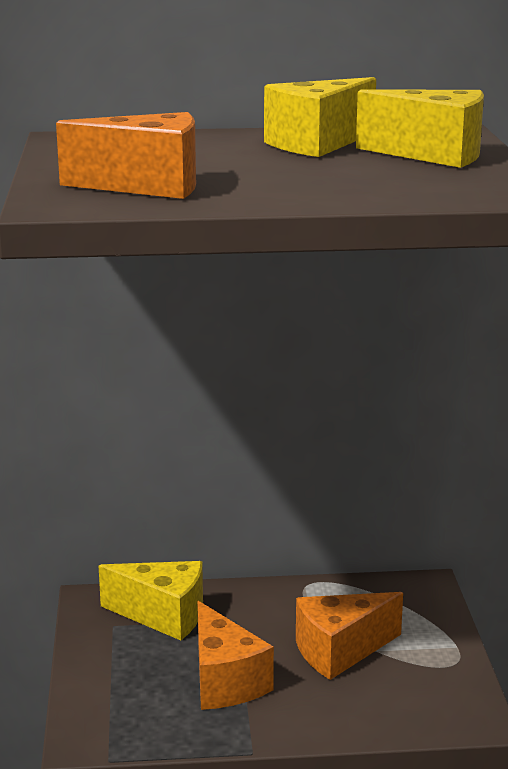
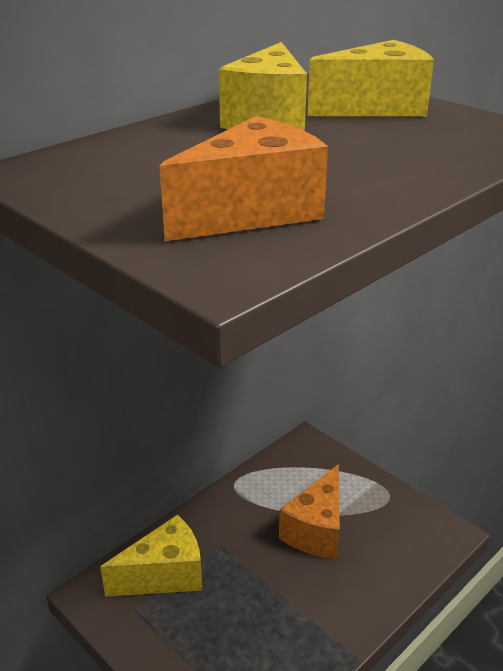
camera: 40 degrees left, 10 degrees up
(224, 681) = (273, 607): orange cheese -> none

